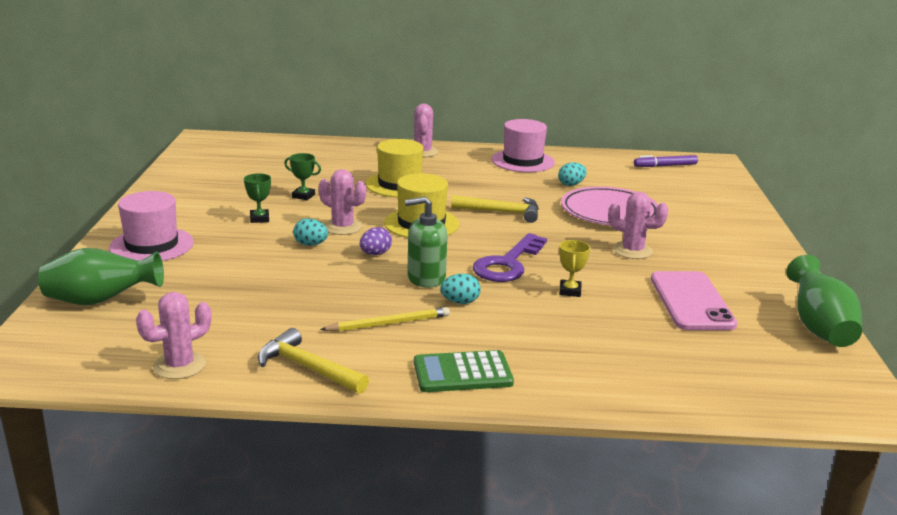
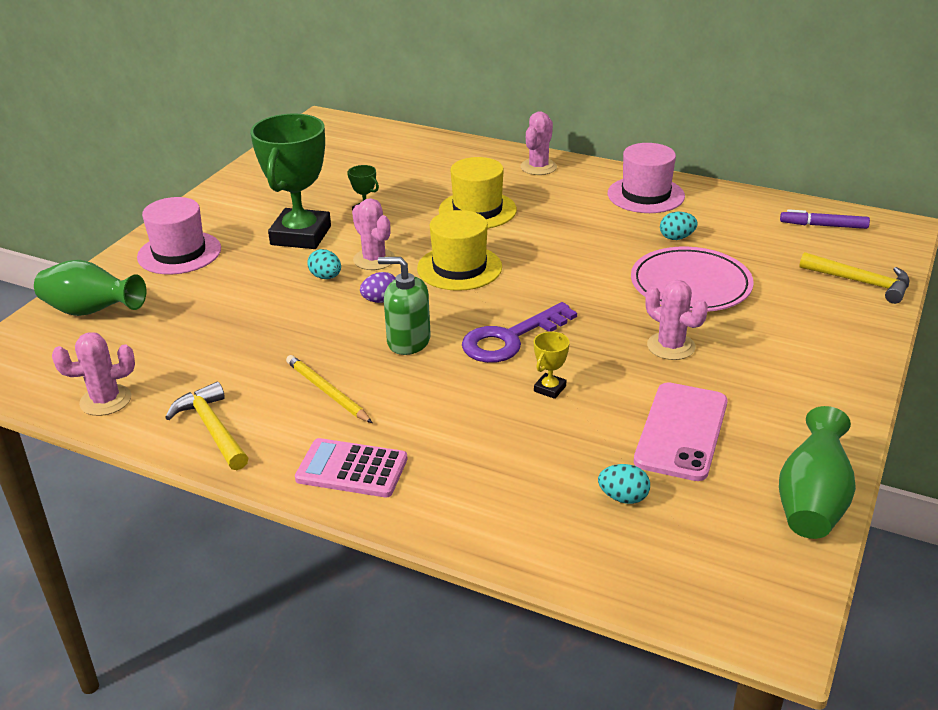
camera: 25 degrees right, 10 degrees up
(259, 219) = (301, 235): green trophy -> green trophy, size x2.47
(388, 323) = (327, 392): yellow pencil -> yellow pencil turned 135 degrees counterclockwise
(460, 302) = (419, 379): turquoise egg -> turquoise egg (623, 497)
(462, 373) = (352, 469): green calculator -> pink calculator
(501, 212) = (560, 266): yellow hammer -> yellow hammer (860, 282)

